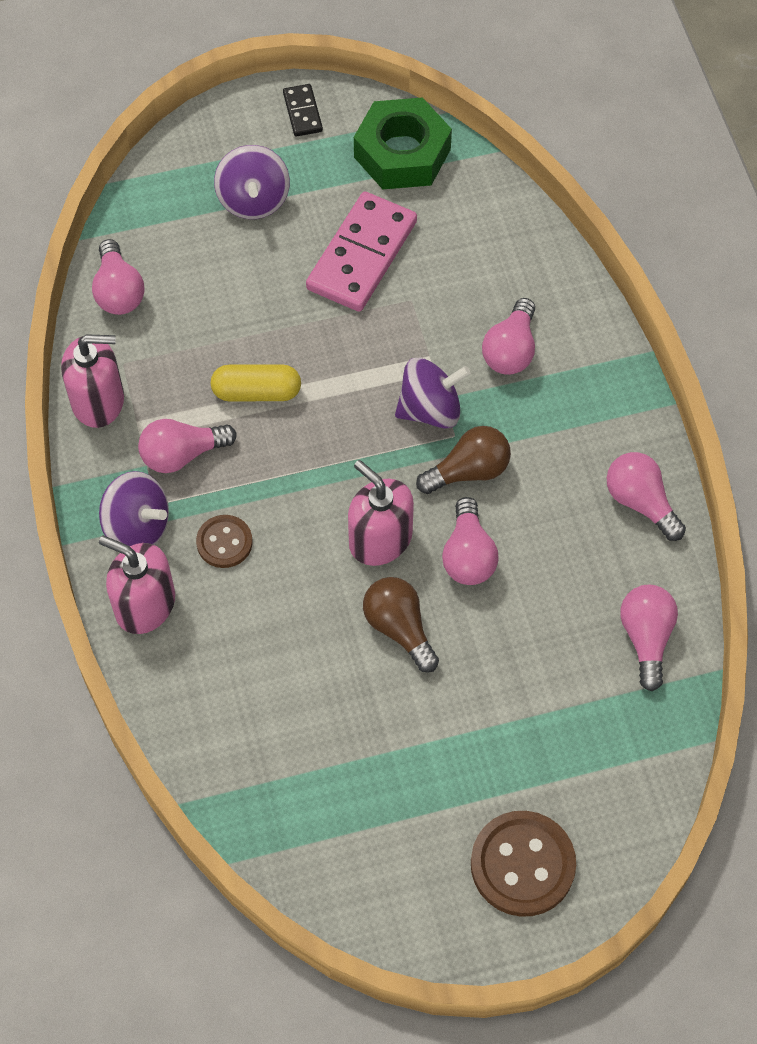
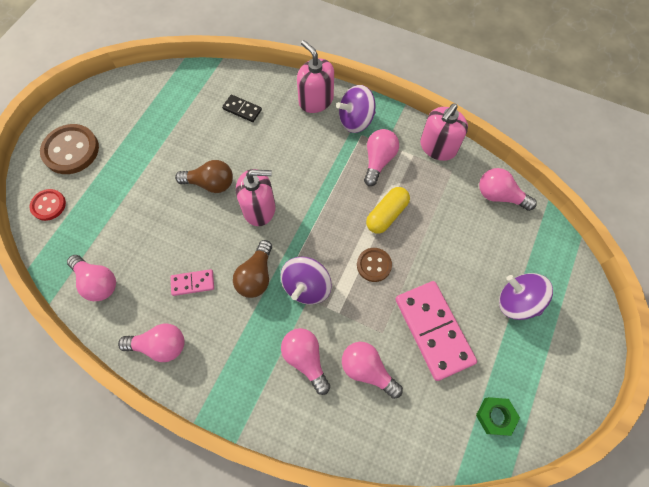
camera: 130 degrees right, 5 degrees up
(145, 605) = (316, 100): pink soap dispenser -> pink soap dispenser turned 105 degrees counterclockwise
(224, 542) = (317, 147): brown button -> brown button (374, 265)
(302, 112) = (570, 380): black domino -> black domino (242, 109)
(402, 153) = (495, 416): green nut -> green nut, size x0.51
(468, 555) = (215, 239): pink light bulb -> pink light bulb (367, 370)
(543, 531) = (193, 283): none -> pink domino
(620, 805) = (48, 205): none -> red button

